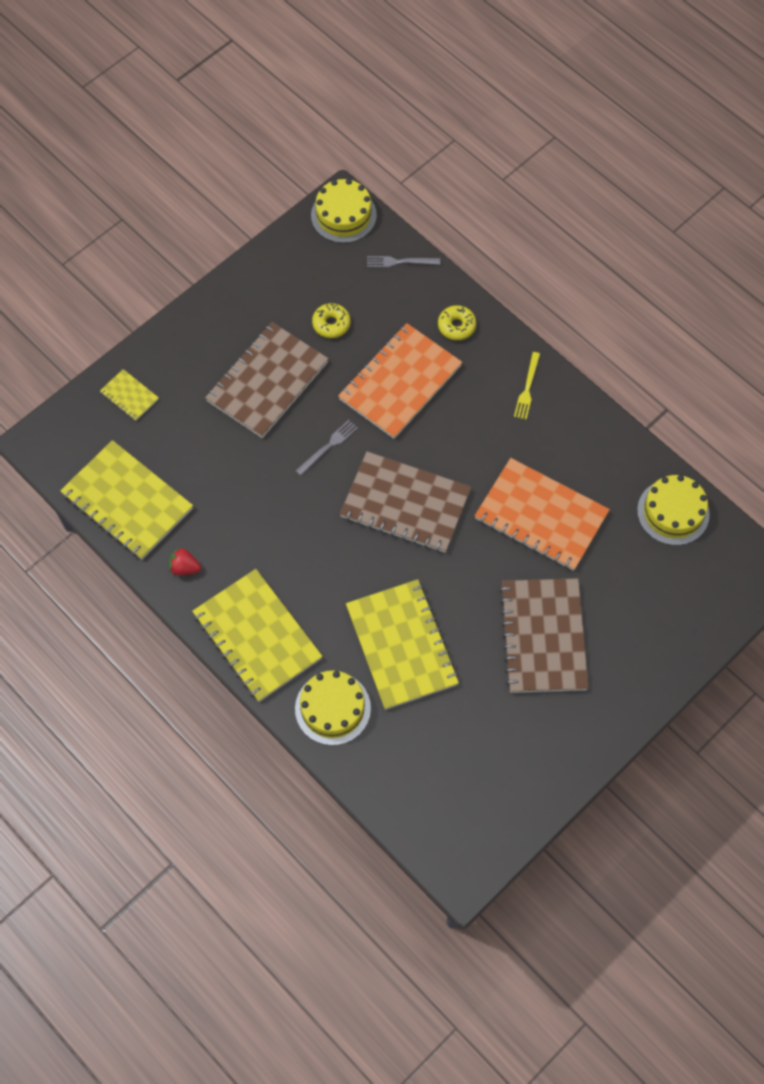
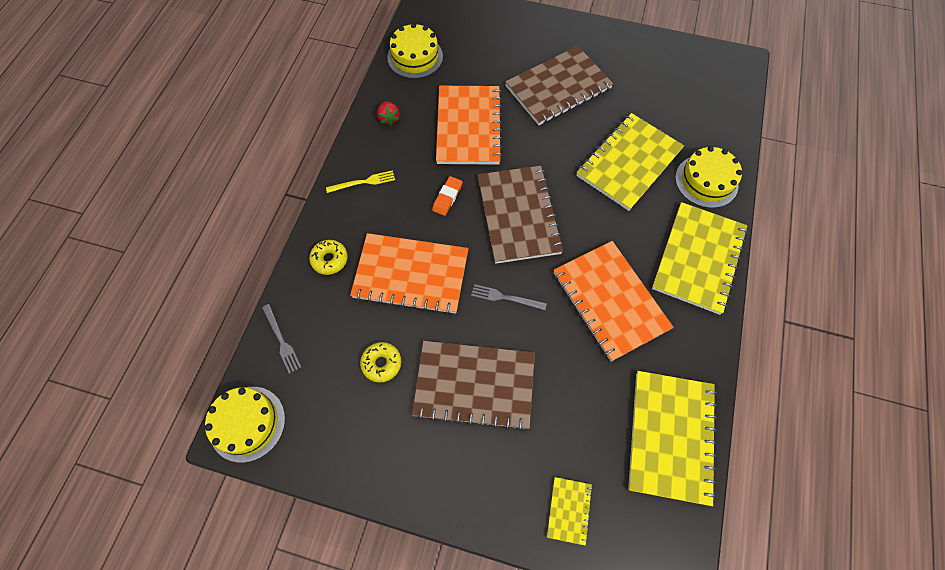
camera: 120 degrees left, 0 degrees up
(184, 567) = (689, 347): red strawberry -> red strawberry (389, 118)
(268, 530) = (610, 301): none -> orange notebook
(464, 452) = (447, 197): none -> orange eraser

